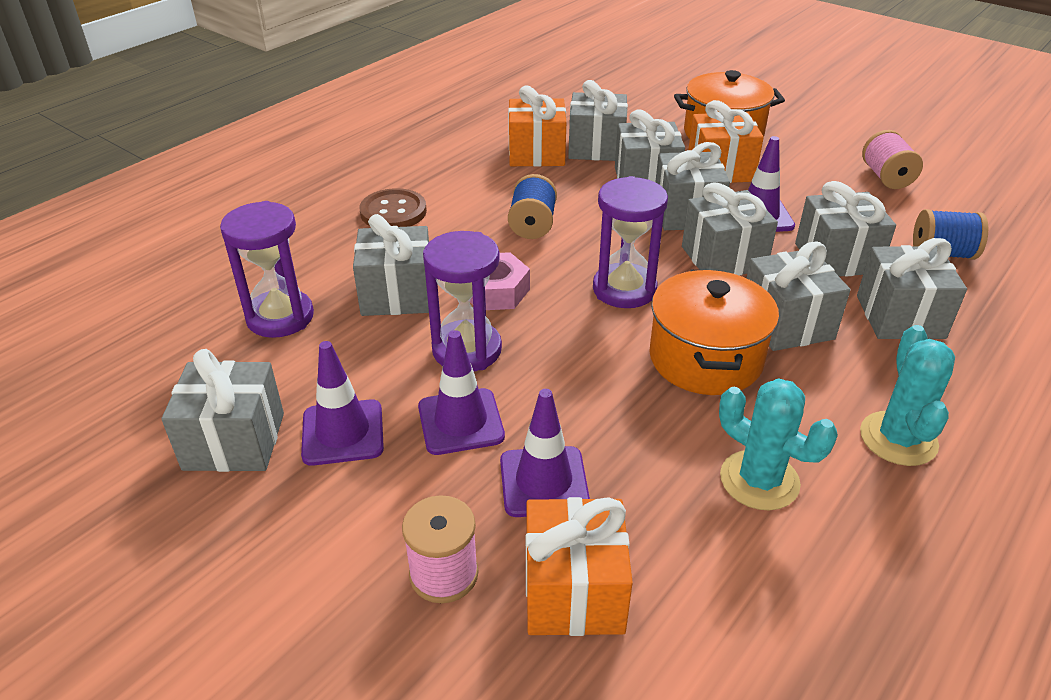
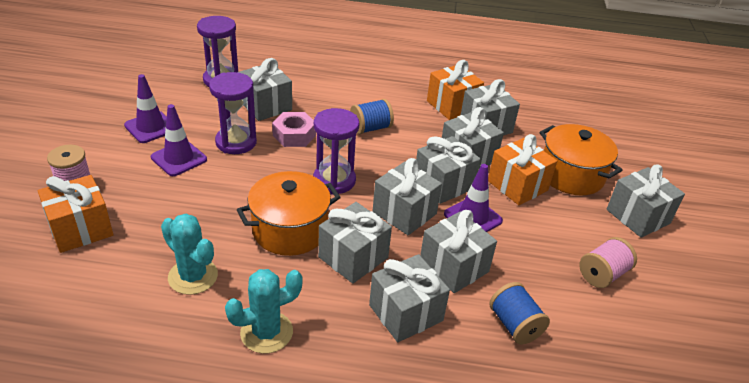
camera: 55 degrees right, 0 degrees up
(234, 441) = (128, 101): grey gift -> grey gift (638, 216)
(393, 212) = (339, 79): brown button -> none
(544, 482) = (150, 198): purple traffic cone -> none
(759, 480) = (193, 276): turquoise cactus -> turquoise cactus turned 60 degrees counterclockwise

